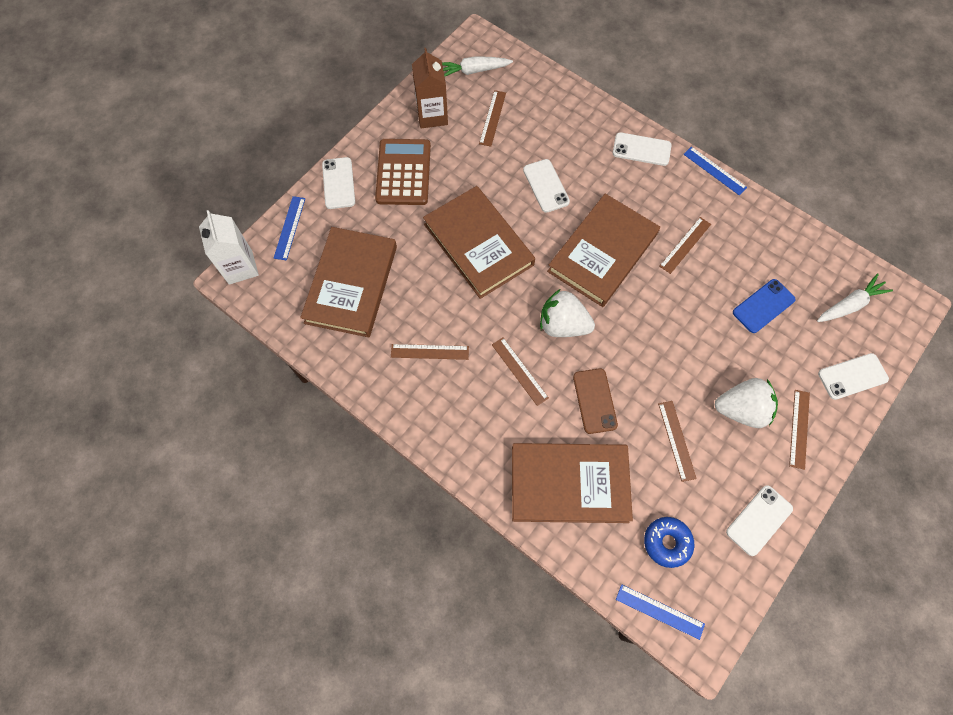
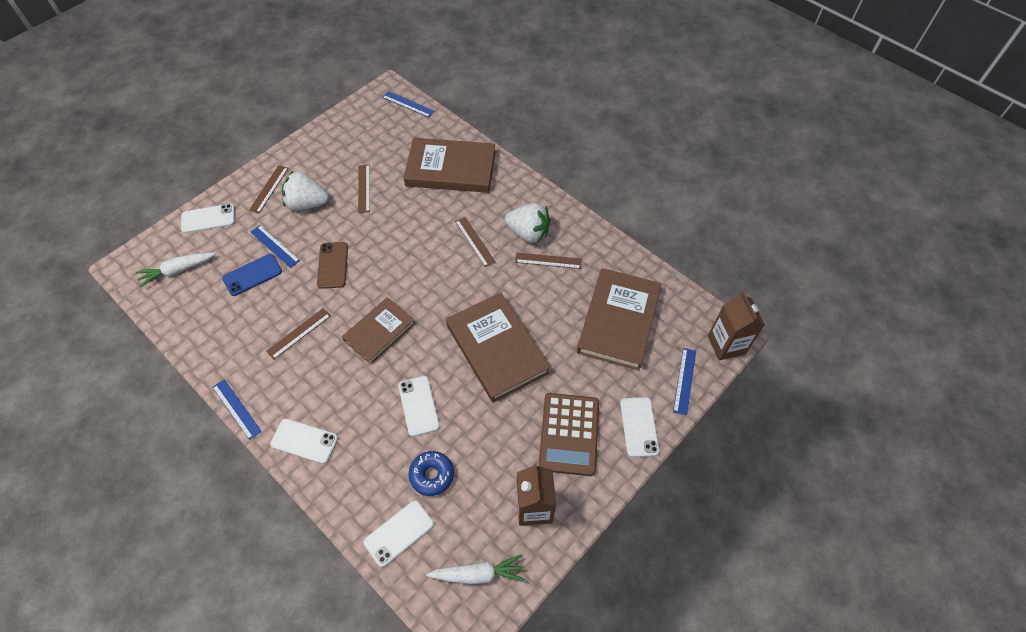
camera: 175 degrees left, 10 degrees down
(240, 267) = (726, 345): white carton -> brown carton
(492, 118) = (463, 498): brown ruler -> none
(562, 325) = (431, 273): white strawberry -> white strawberry (528, 233)
(594, 401) = (419, 217): brown phone -> brown phone (333, 265)
(602, 253) = (379, 332): brown book -> brown book, size x0.63
(667, 542) = (392, 134): blue donut -> blue donut (432, 475)
(754, 345) = (275, 246): none -> blue ruler
(759, 520) = (324, 141): white phone -> white phone (399, 533)

